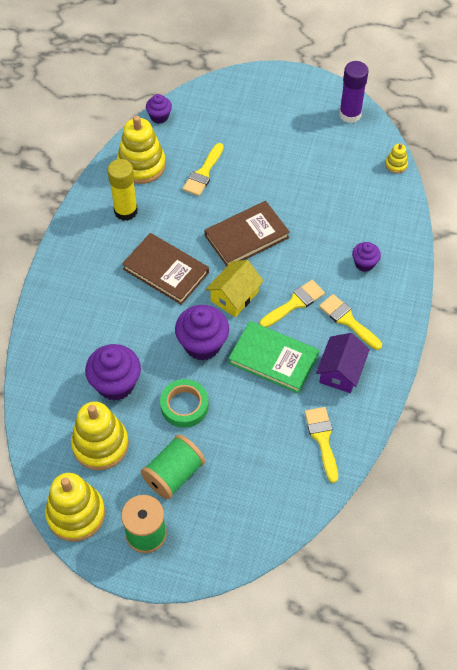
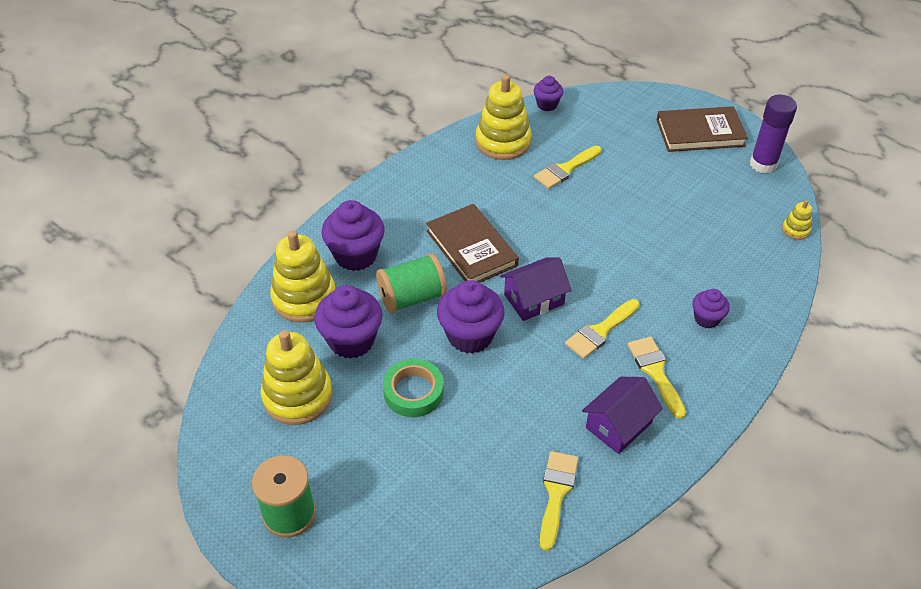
camera: 25 degrees right, 10 degrees down
(76, 514) = (226, 459): yellow stacking toy -> yellow stacking toy (304, 298)
(78, 312) = (356, 255): none -> purple cupcake
(125, 211) = (462, 178): yellow glue stick -> none
(173, 474) = (358, 461): green spool -> green spool (412, 297)
(234, 296) = (534, 299): yellow house -> purple house
(246, 236) = (580, 245): brown book -> brown book (700, 133)
(273, 359) = (544, 381): green book -> none
(294, 303) = (600, 331): yellow brush -> yellow brush turned 150 degrees clockwise

